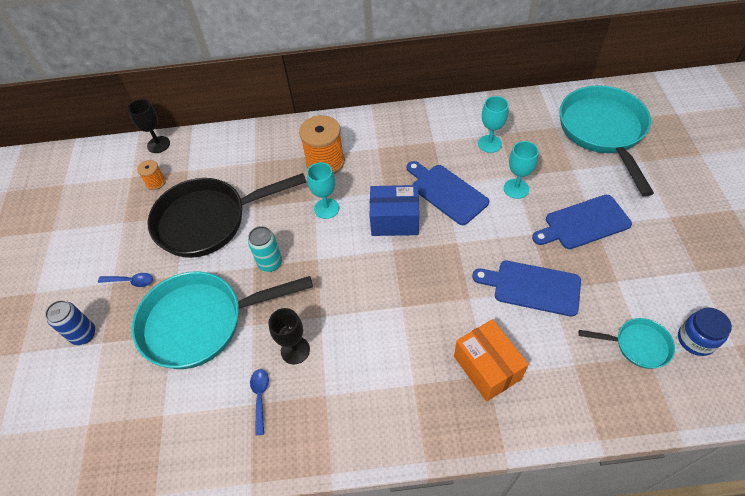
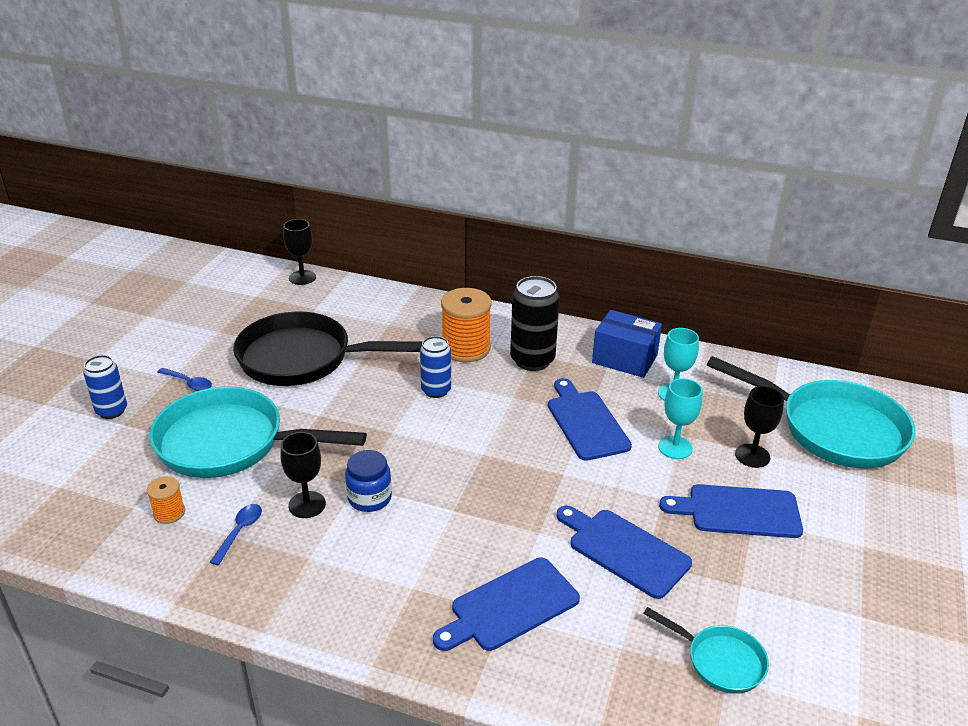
camera: 20 degrees right, 20 degrees down
(156, 182) = (275, 308): orange spool -> orange spool (169, 513)
(270, 263) = (339, 418): turquoise can -> none
(326, 208) = (436, 390): turquoise goblet -> blue can
(378, 153) = (532, 360): none -> black can
(395, 221) = (504, 428): blue box -> blue box (624, 359)
(487, 367) = (510, 606): orange box -> blue cutting board
(567, 174) = (752, 456): none -> black goblet
(603, 132) = (832, 429): turquoise pan -> turquoise pan turned 105 degrees clockwise
(696, 340) = (806, 687): blue jar -> blue jar (369, 498)

